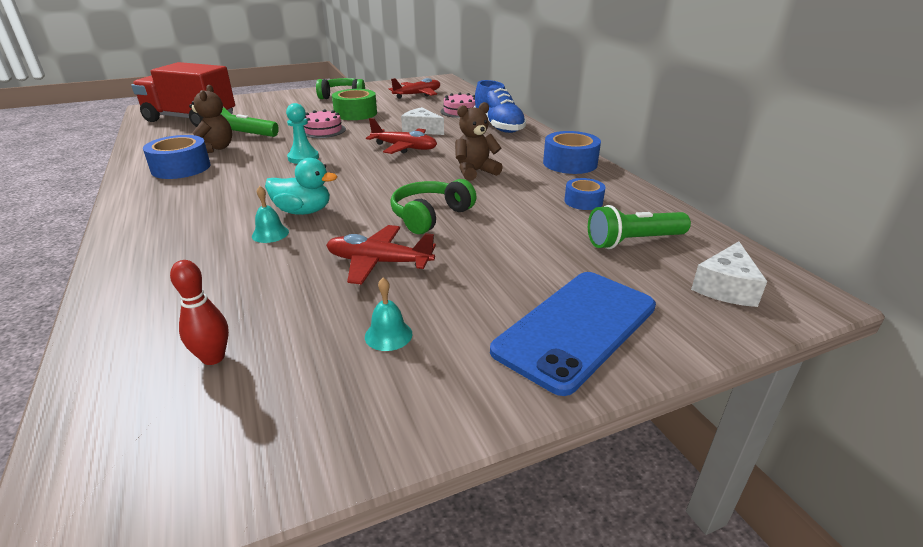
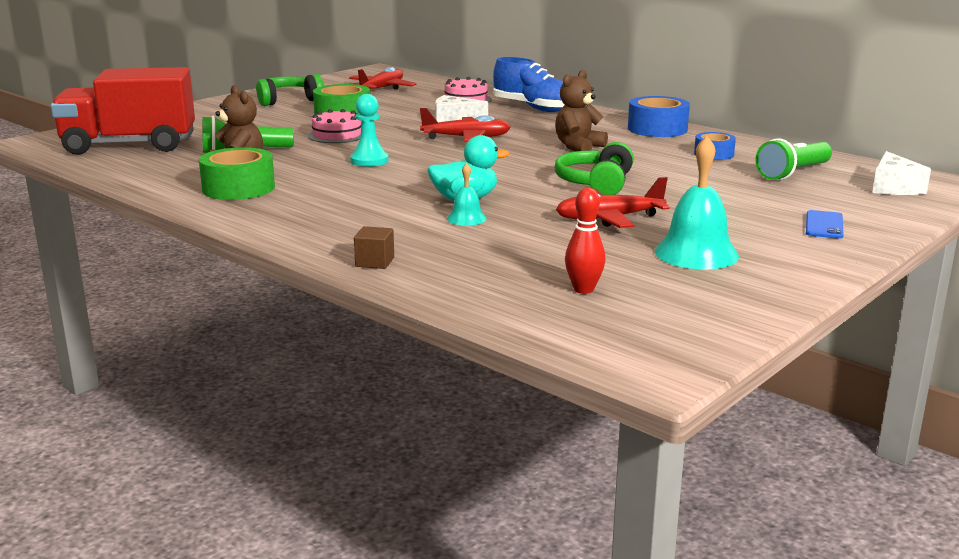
camera: 25 degrees left, 10 degrees down
(126, 268) = (375, 262): none -> brown cube
(181, 168) = (238, 188): blue tape -> green tape
(388, 335) = (696, 253): turquoise bell -> turquoise bell, size x1.91
(576, 328) = (824, 225): blue phone -> blue phone, size x0.44

